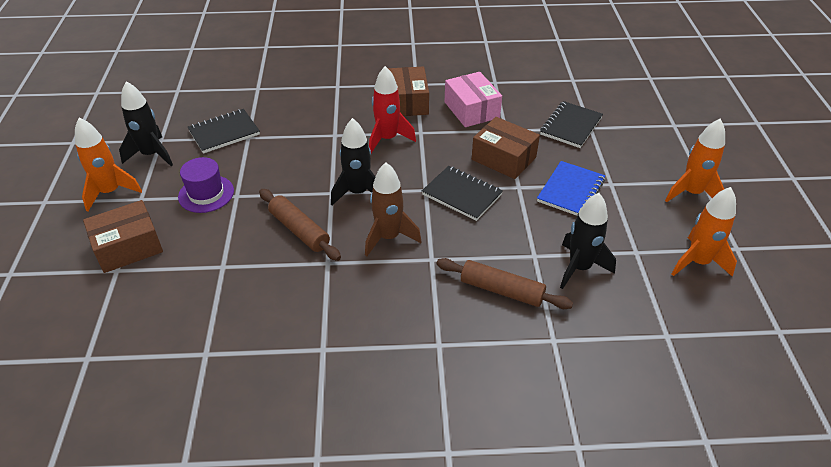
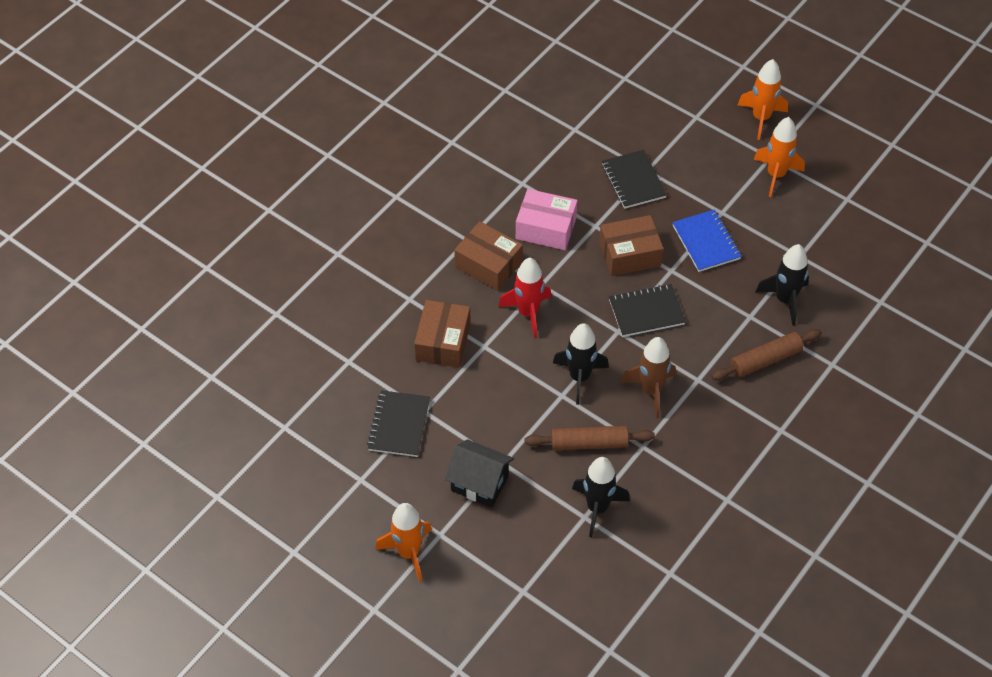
camera: 50 degrees left, 10 degrees up
(128, 247) = (501, 571): brown box -> brown box (443, 342)
(151, 155) = (379, 497): black rocket -> black rocket (597, 508)
(206, 194) = (479, 483): purple hat -> black house
(697, 262) = (839, 231): orange rocket -> orange rocket (761, 118)

